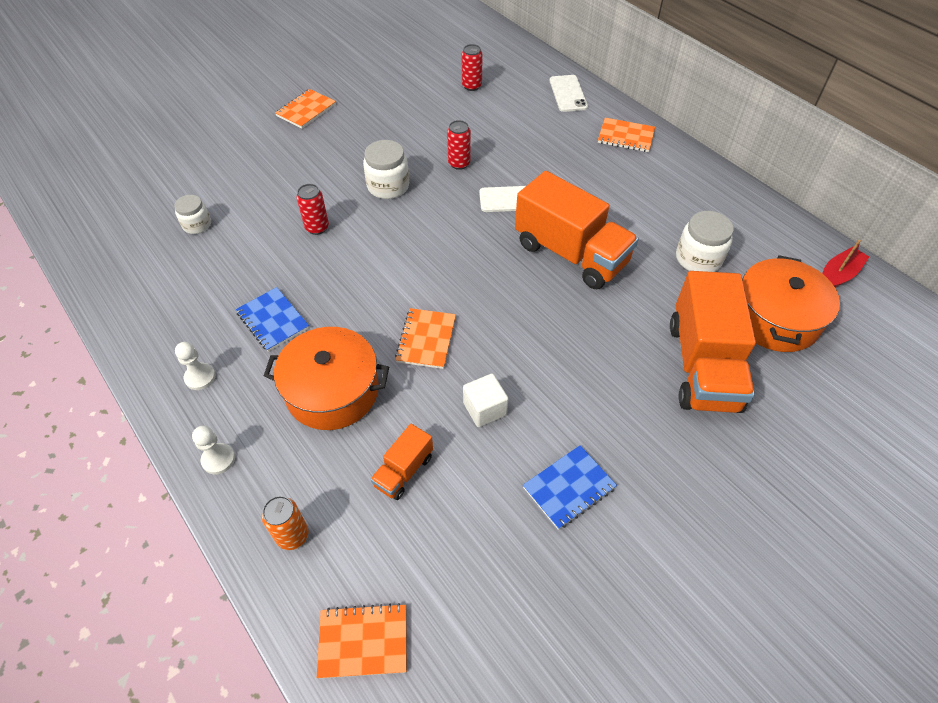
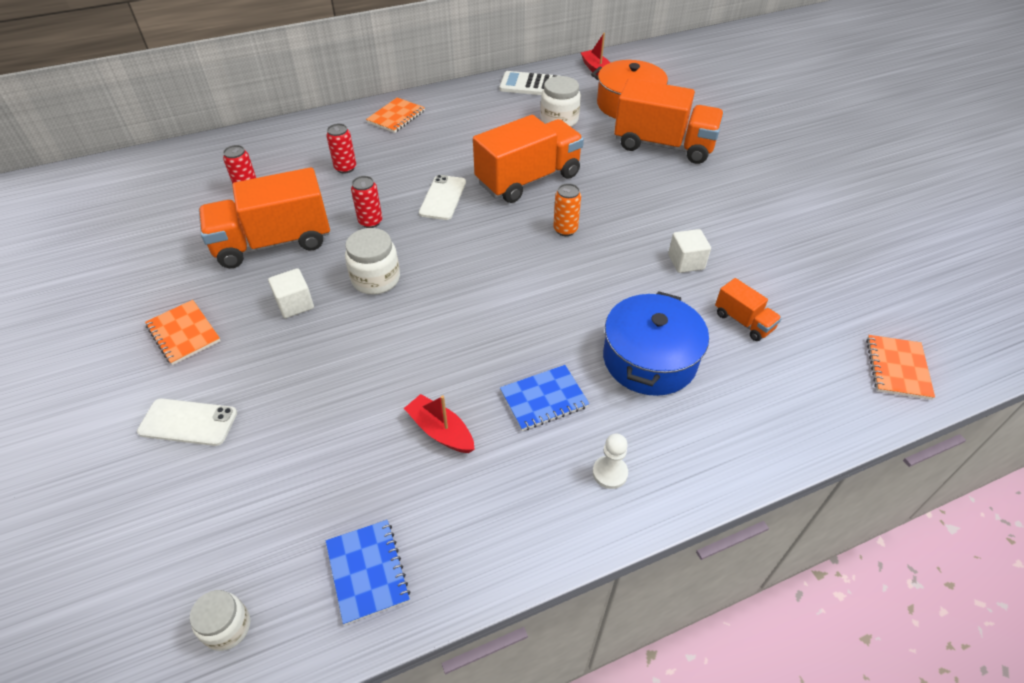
camera: 75 degrees left, 5 degrees down
(197, 225) = (349, 468): white jar -> white jar (227, 627)
(218, 459) = (720, 460): white pawn -> none
(233, 264) = (440, 431): none -> red boat
(292, 535) = (806, 405): orange can -> orange can (565, 230)
(317, 227) = (413, 346): red can -> red can (345, 168)
(332, 391) = (649, 359): orange pot -> blue pot
(348, 152) = (295, 304): none -> white cube
(413, 119) = (273, 243): none -> orange truck
(426, 339) = (602, 284): orange notebook -> none
(568, 94) = (311, 133): white phone -> white phone (188, 422)
(569, 488) = (764, 232): blue notebook -> blue notebook (368, 571)
(756, 221) = (531, 85): none -> white calculator

